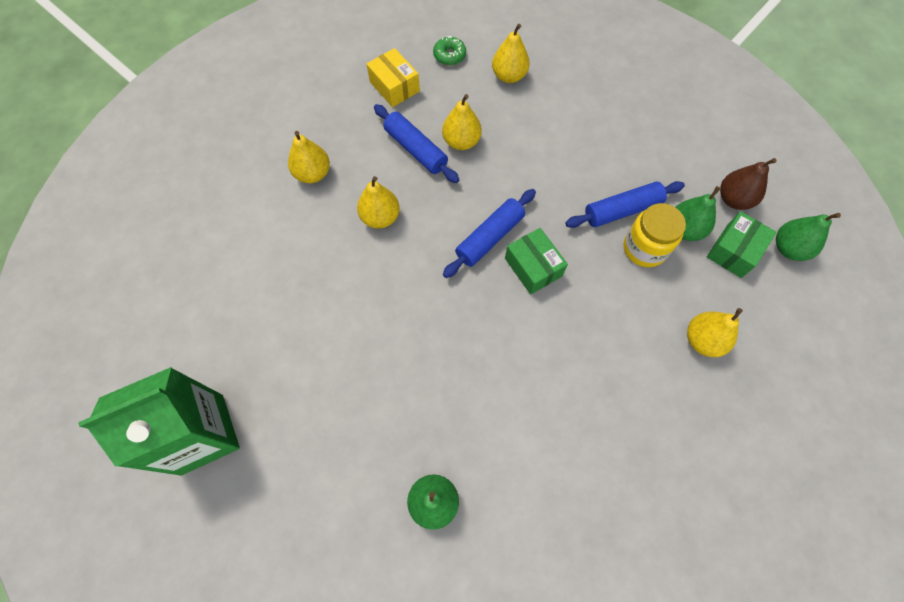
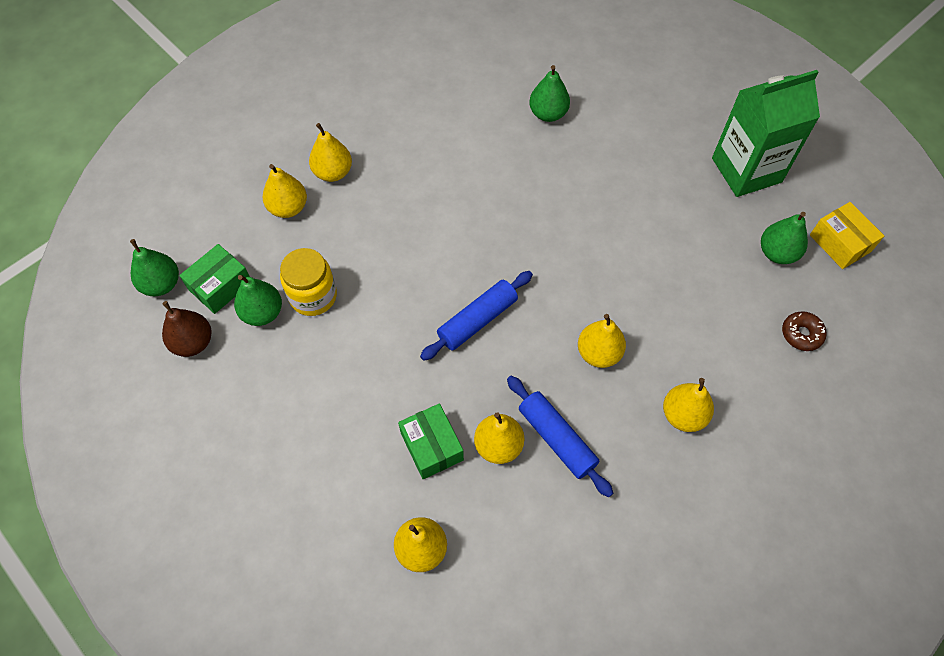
camera: 175 degrees left, 5 degrees down
(195, 248) = (801, 334): none -> brown donut
(195, 329) = (777, 253): none -> green pear
(394, 87) = (585, 543): yellow box -> yellow box (840, 243)
(449, 55) = (503, 596): green donut -> none
(533, 267) = (436, 286): green box -> green box (432, 446)
(622, 210) = (324, 340): blue rolling pin -> none
(670, 389) = (333, 172): none -> yellow pear

